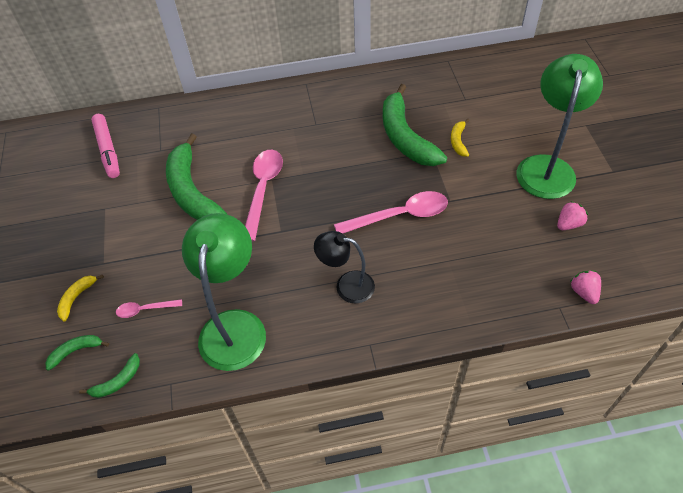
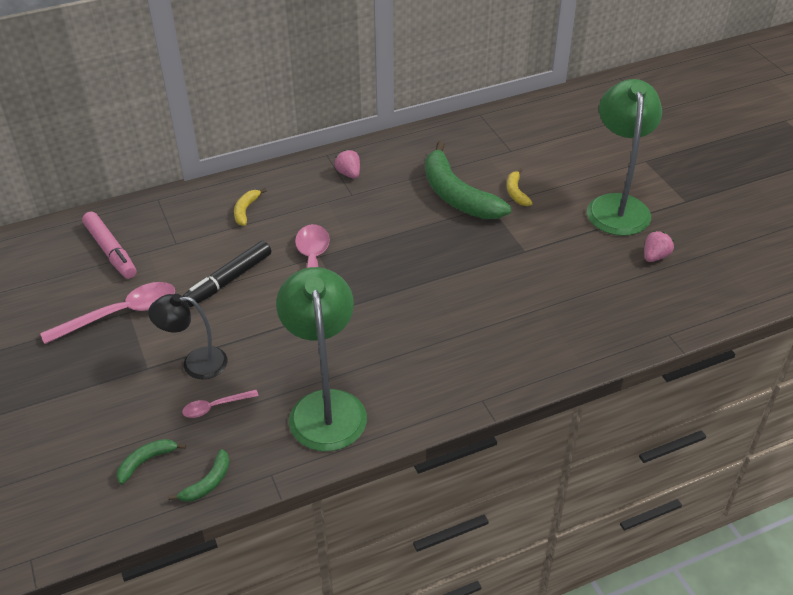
camera: 15 degrees left, 10 degrees down
(77, 298) = (128, 408): yellow banana -> yellow banana (246, 210)
(191, 191) = (229, 280): green banana -> black marker
(346, 285) = (439, 348): black lamp -> black lamp (195, 363)
(399, 216) = (475, 273): pink spoon -> pink spoon (120, 314)
(583, 292) = (689, 317): pink strawberry -> pink strawberry (349, 173)

